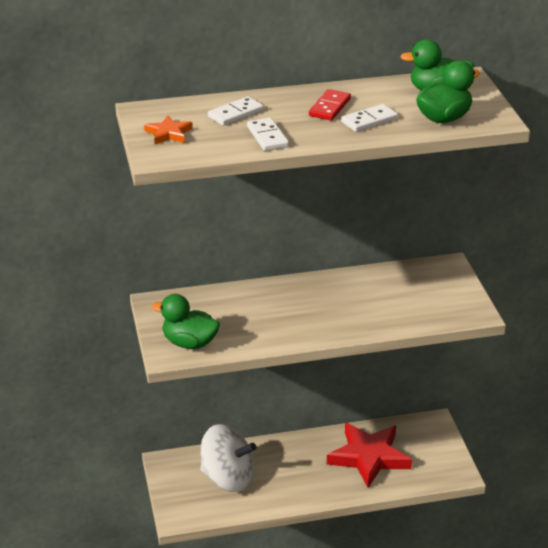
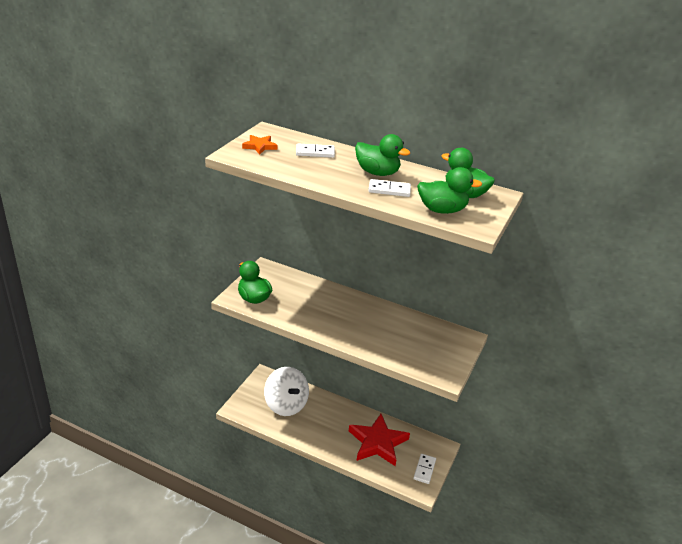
camera: 35 degrees right, 0 degrees up
(267, 137) = (311, 171): white domino -> white domino (424, 469)
(330, 107) = (377, 173): red domino -> green duck

